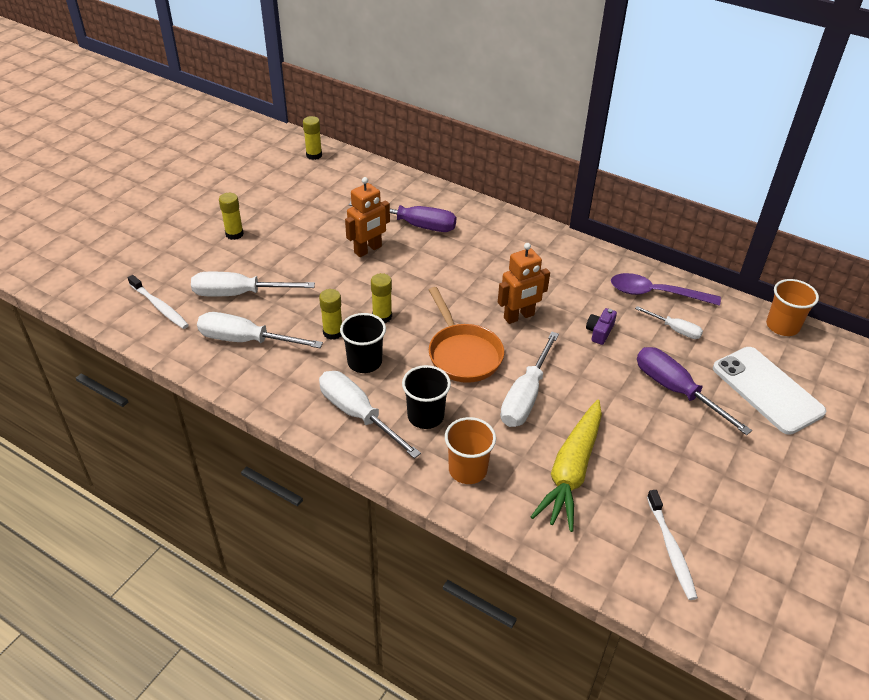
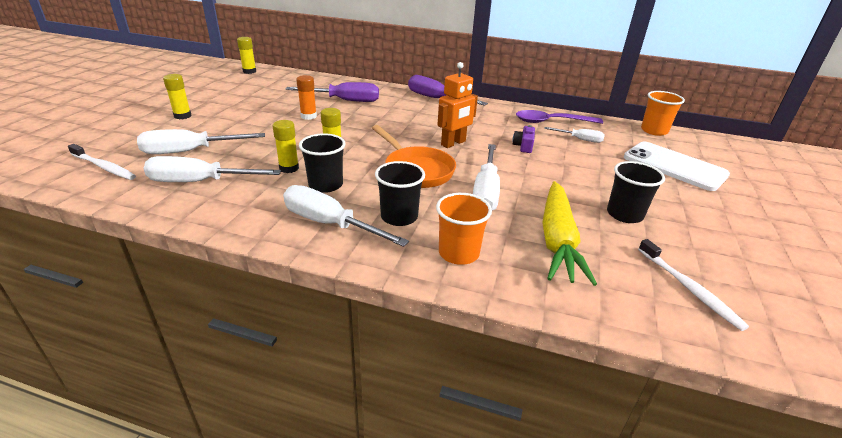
camera: 15 degrees left, 10 degrees down
(368, 250) = (308, 116): orange robot -> orange glue stick
(661, 451) = (624, 214): none -> black cup
(676, 390) = (607, 174): purple screwdriver -> purple screwdriver (436, 99)

